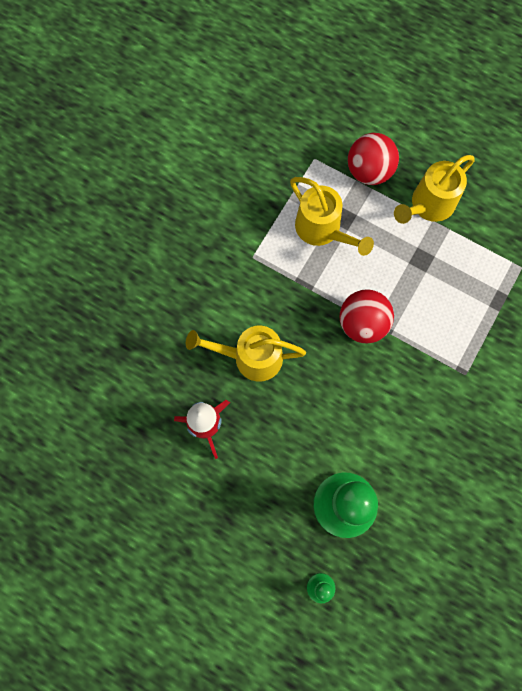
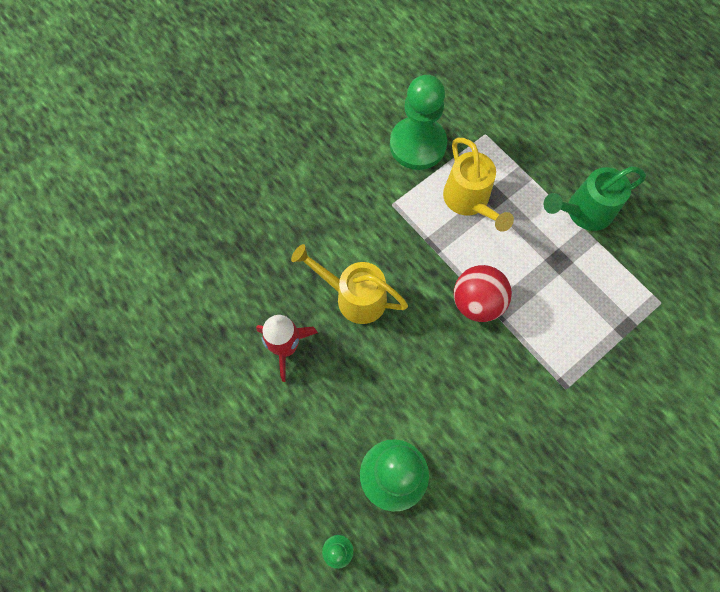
camera: 20 degrees right, 5 degrees down
(255, 190) = (417, 145): none -> green pawn
(369, 171) = (535, 162): red ball -> none
(428, 206) = (583, 212): yellow watering can -> green watering can

